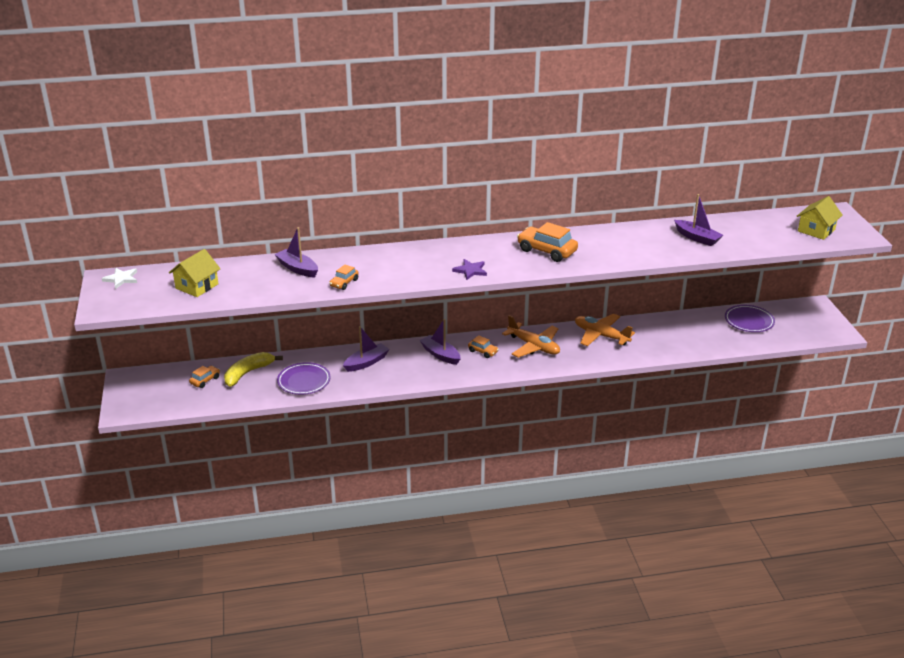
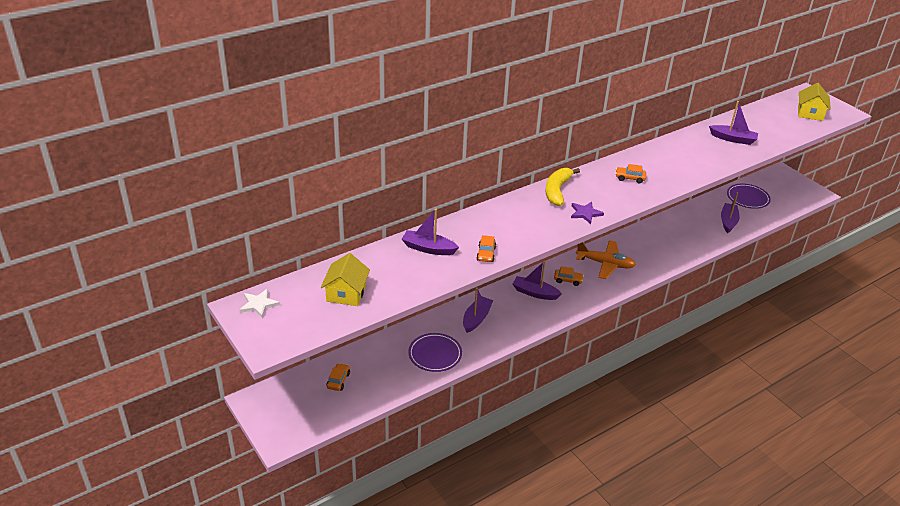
camera: 25 degrees left, 5 degrees up
(248, 373) = (374, 360): yellow banana -> yellow banana (557, 191)
(546, 251) = (630, 178): orange car -> orange car, size x0.54
(601, 335) = (649, 239): orange plane -> none
(705, 338) = (728, 221): none -> purple boat

